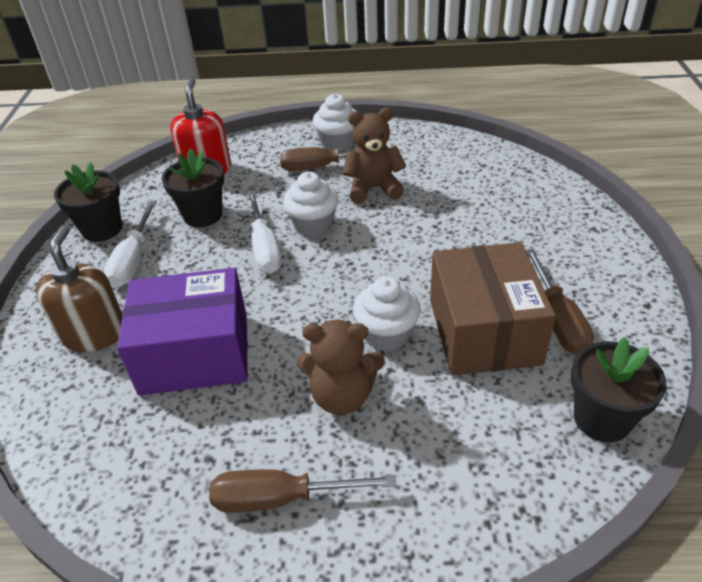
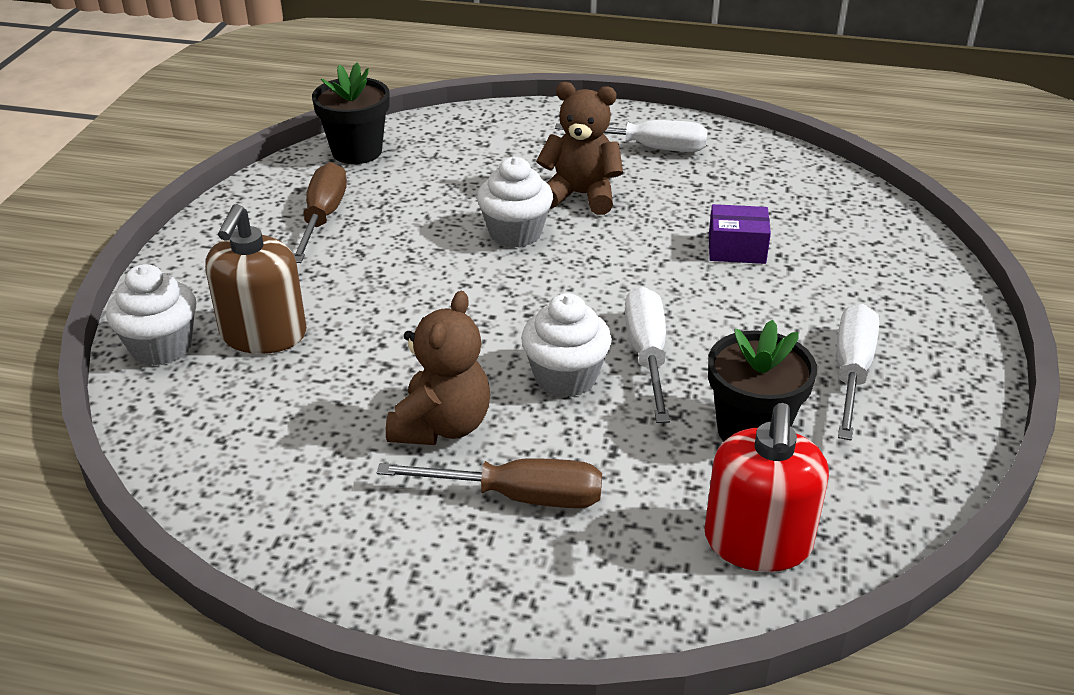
camera: 170 degrees left, 5 degrees down
(94, 333) = (869, 286): brown soap dispenser -> brown soap dispenser (263, 334)
(102, 229) = (929, 436): black flower pot -> none
(195, 353) = (736, 249): purple box -> purple box, size x0.46
(281, 498) = (649, 148): brown screwdriver -> white screwdriver
(338, 143) = (464, 558): white cupcake -> white cupcake (161, 347)
(373, 189) = (442, 426): brown teddy bear -> brown teddy bear turned 75 degrees counterclockwise
(484, 331) = (409, 221): brown box -> none

